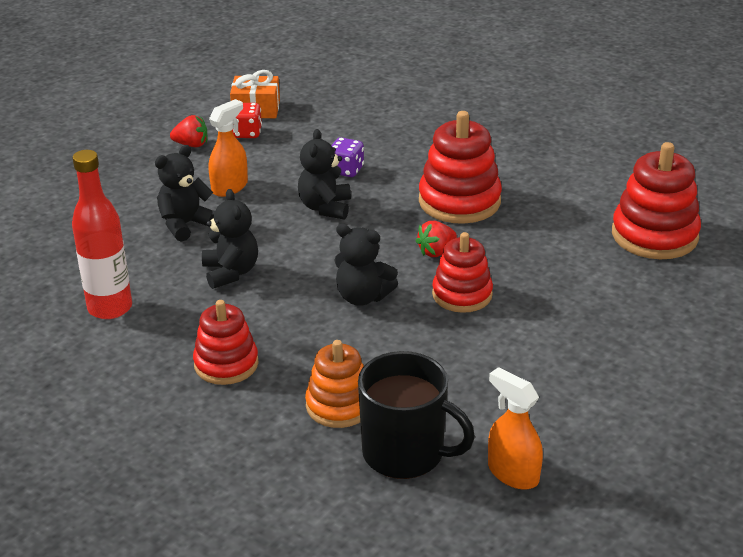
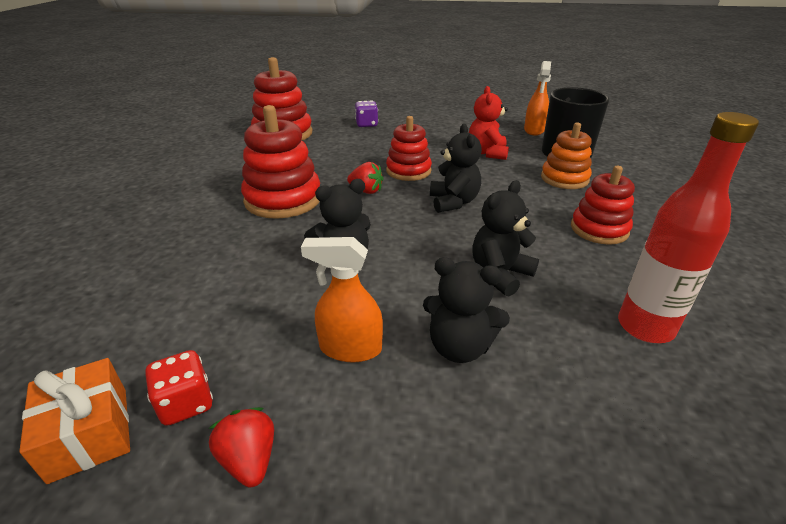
camera: 120 degrees left, 0 degrees up
(346, 170) = (259, 272): purple dice -> purple dice (366, 124)
(464, 379) = (487, 153): none -> red teddy bear

